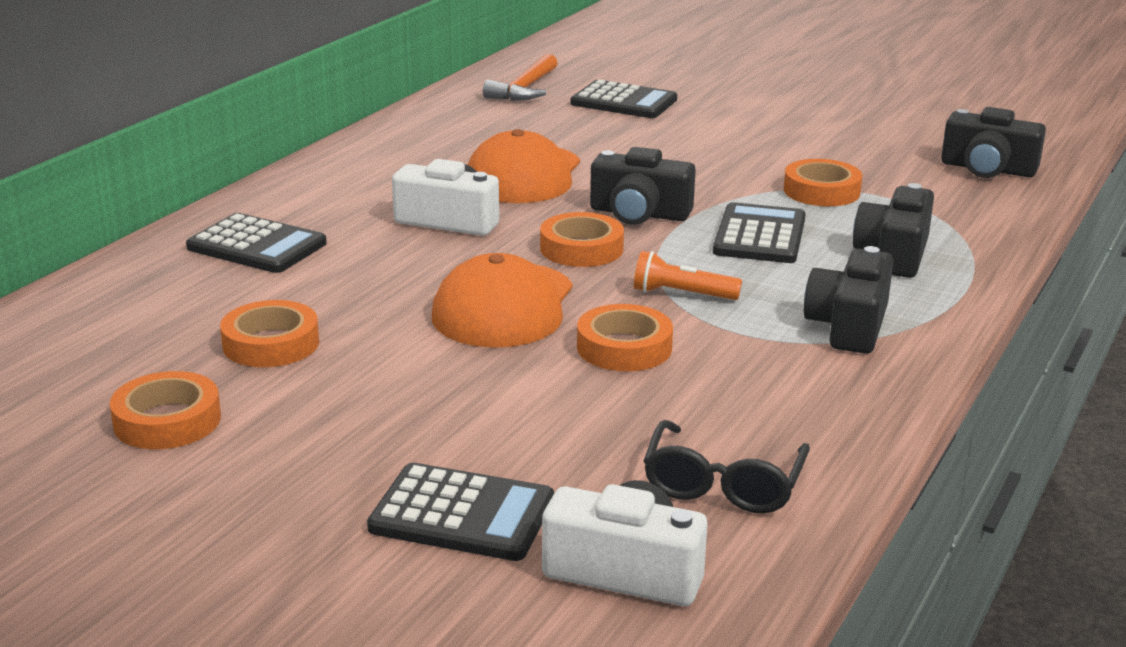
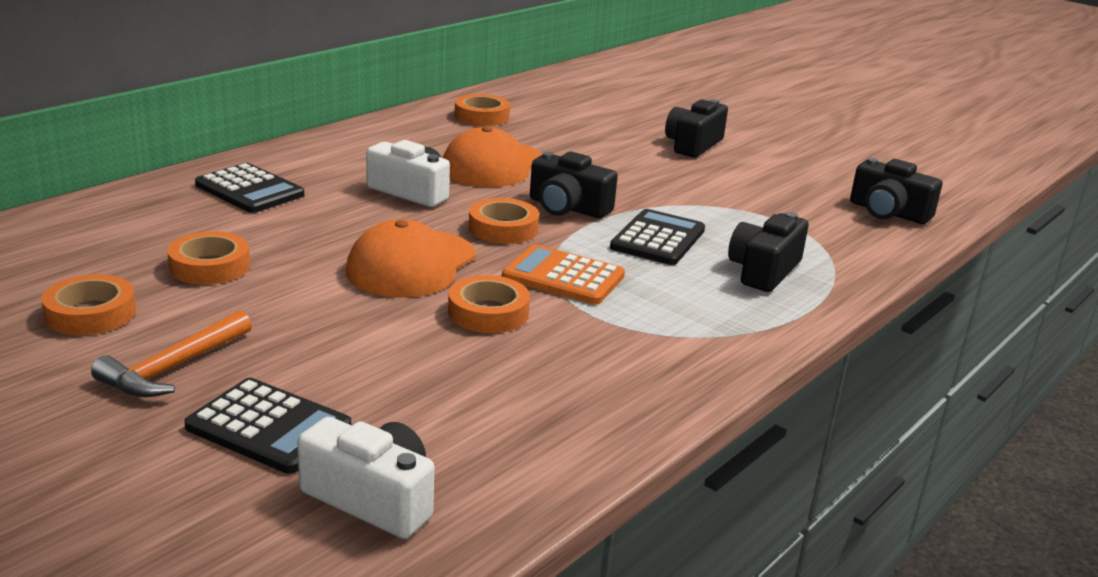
camera: 10 degrees right, 0 degrees up
(525, 89) = (536, 100): orange hammer -> orange hammer (173, 368)
(624, 102) = (609, 119): black calculator -> none
(682, 294) = (563, 277): orange flashlight -> orange calculator
(723, 484) = (500, 439): black glasses -> none
(821, 191) = (732, 210): orange tape -> orange tape (482, 116)
(848, 325) = (690, 323): black camera -> black camera (693, 145)

